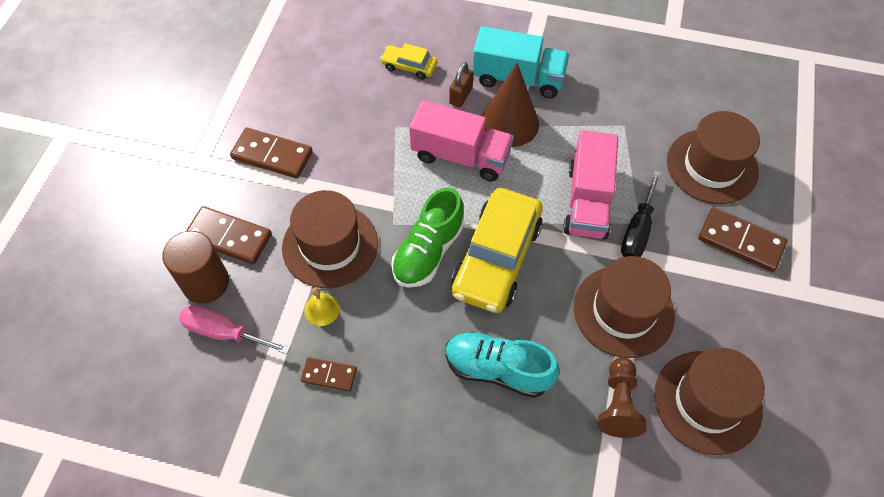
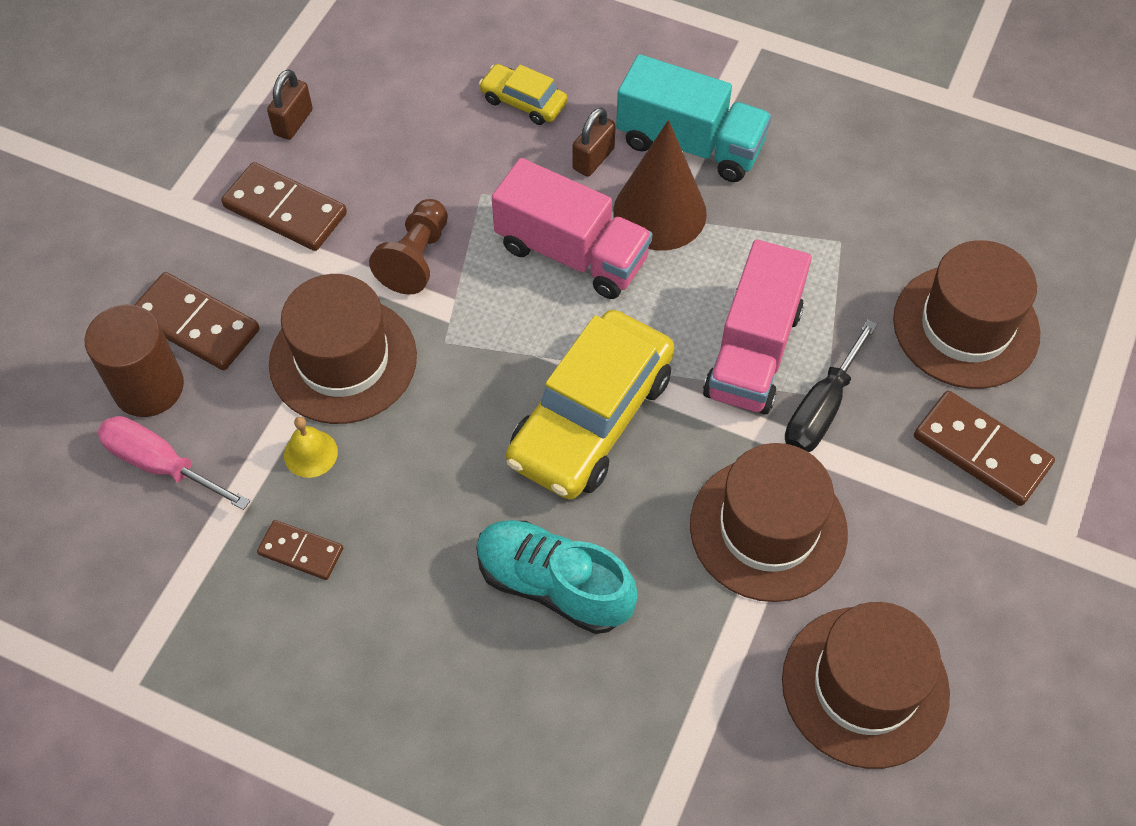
camera: 10 degrees right, 0 degrees up
(266, 99) = (293, 122): none -> brown padlock
(428, 251) = (488, 392): green shoe -> none
(618, 404) = (725, 666): brown pawn -> brown pawn (416, 258)

